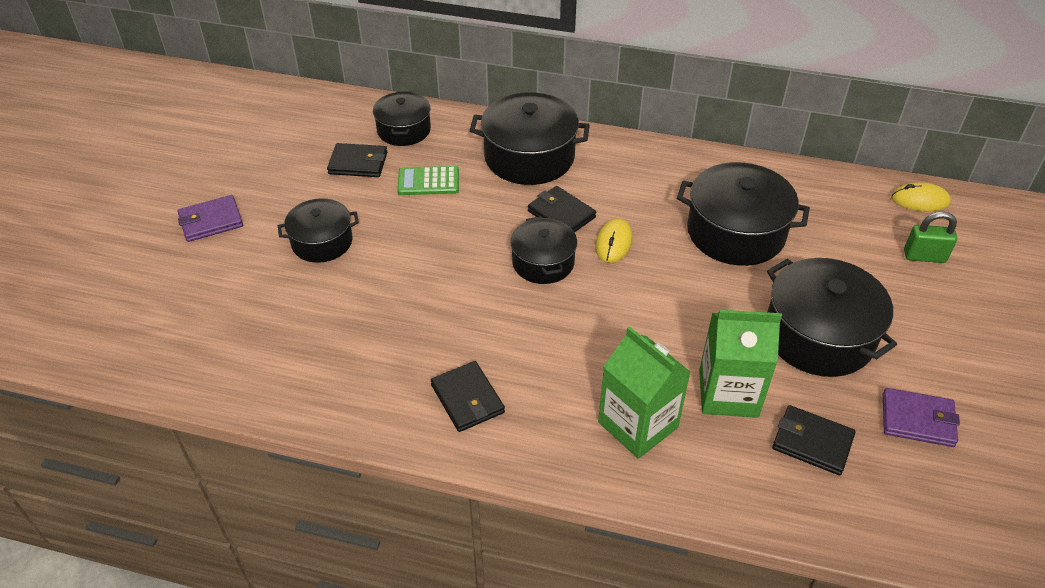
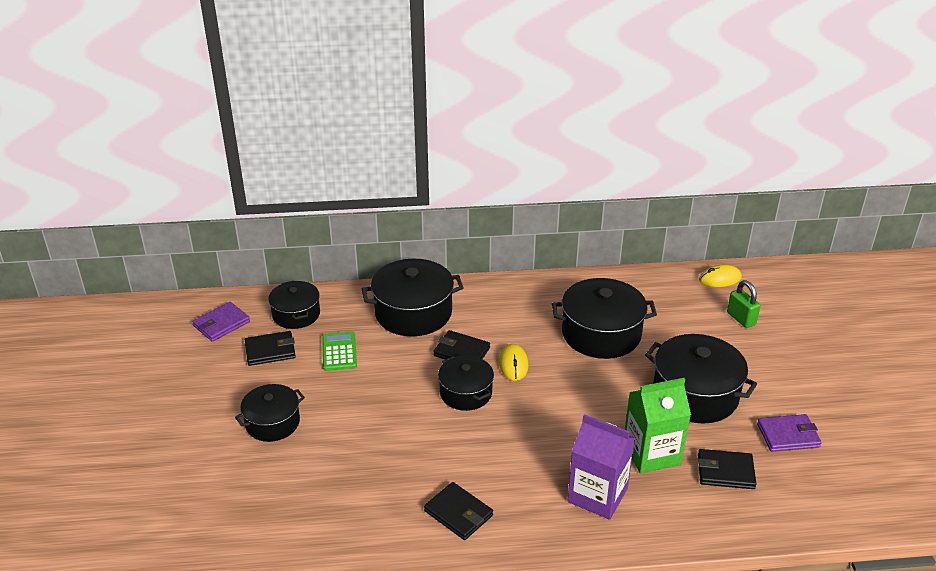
camera: 20 degrees left, 10 degrees down
(211, 221) = (162, 430): purple wallet -> purple wallet (221, 324)
(428, 182) = (339, 352): green calculator -> green calculator turned 105 degrees clockwise
(638, 425) = (597, 495): green carton -> purple carton
(924, 256) = (741, 319): green padlock -> green padlock turned 75 degrees clockwise

